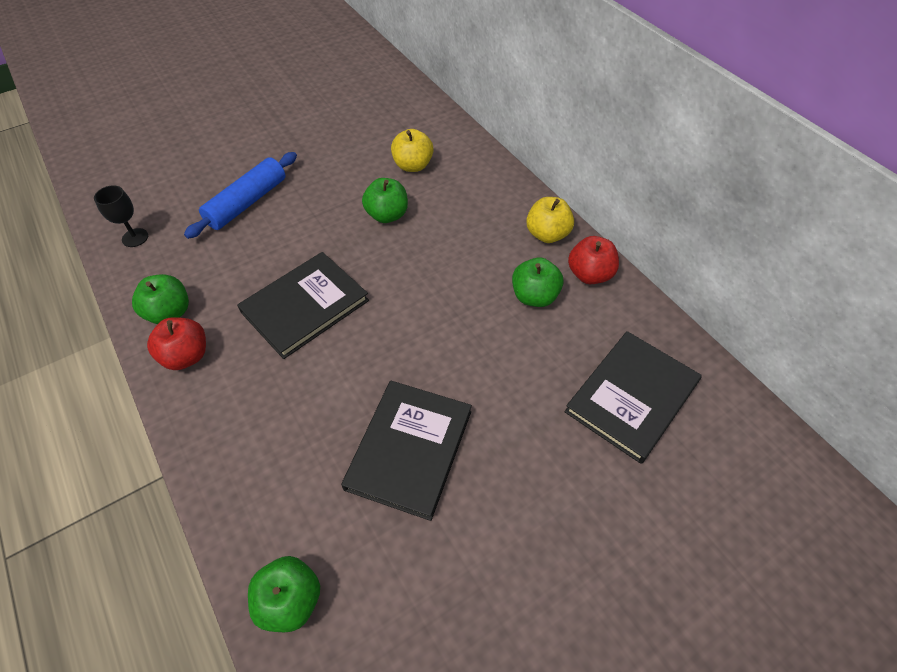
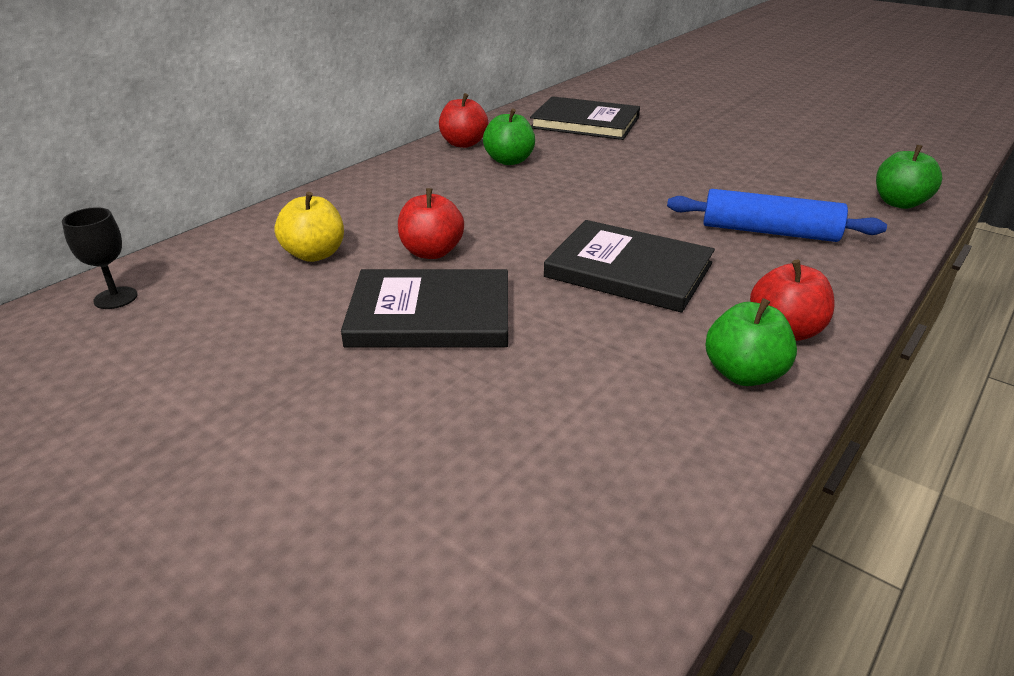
camera: 110 degrees left, 20 degrees down
(135, 237) = (640, 496): black goblet -> black goblet (115, 298)
(247, 203) = (466, 383): blue rolling pin -> blue rolling pin (769, 231)
(387, 215) = (431, 252): green apple -> red apple
(409, 449) = (725, 185): black book -> black book (430, 314)
(547, 234) = (417, 164): yellow apple -> none

